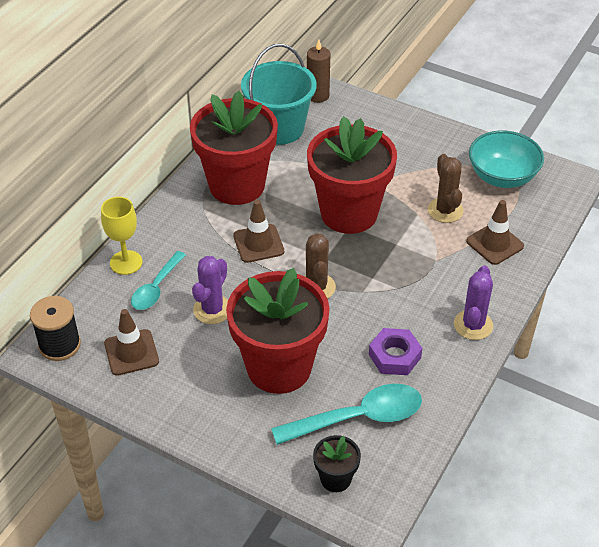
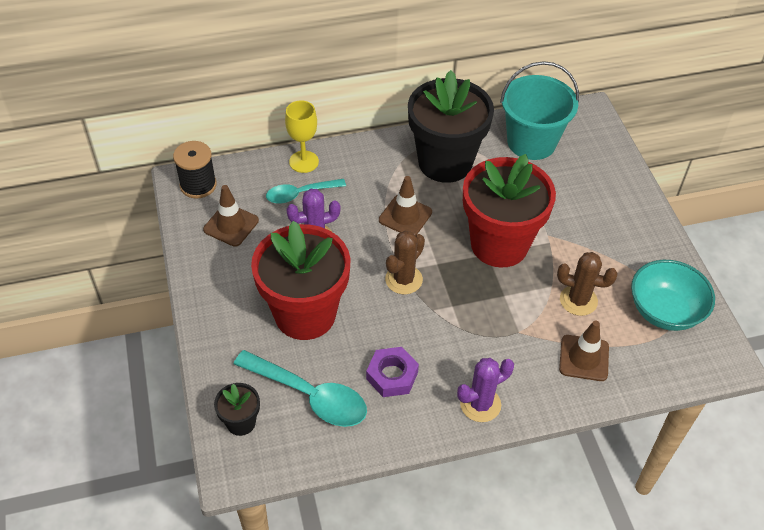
camera: 45 degrees right, 5 degrees up
(237, 185) = (445, 162): red flower pot -> black flower pot
(318, 96) = (595, 137): brown candle -> none
(445, 210) = (578, 300): brown cactus -> brown cactus turned 75 degrees clockwise

